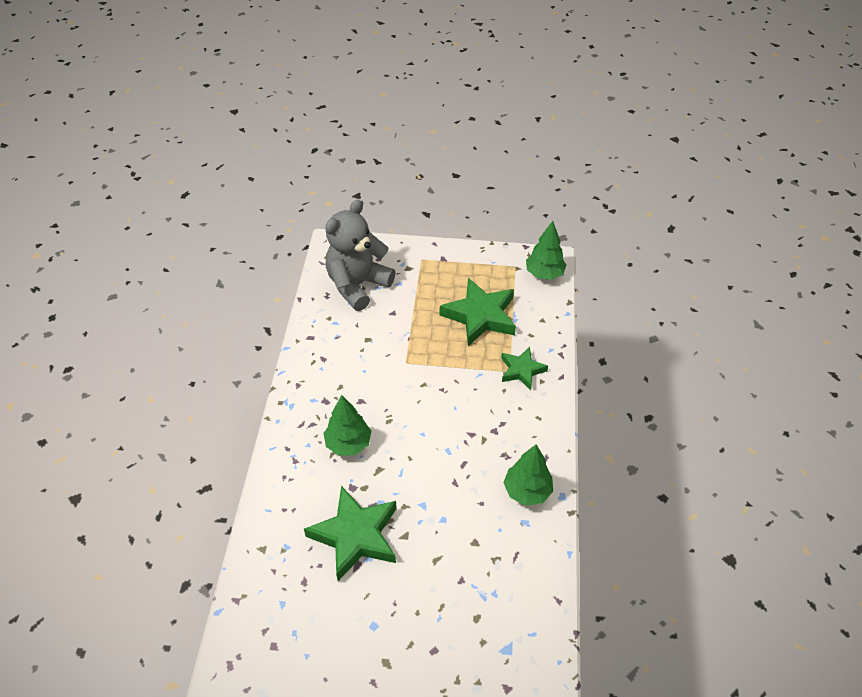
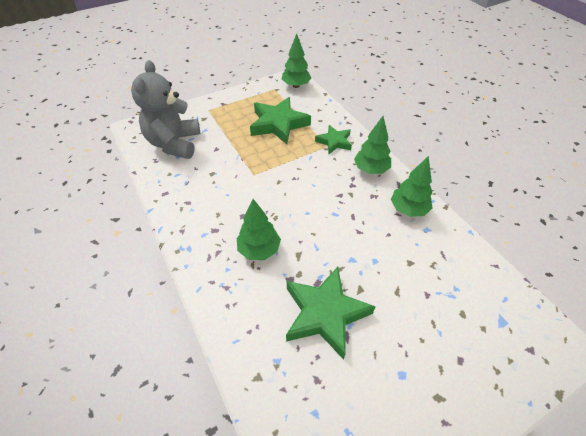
camera: 35 degrees left, 0 degrees up
(530, 425) = (370, 169): none -> green tree

